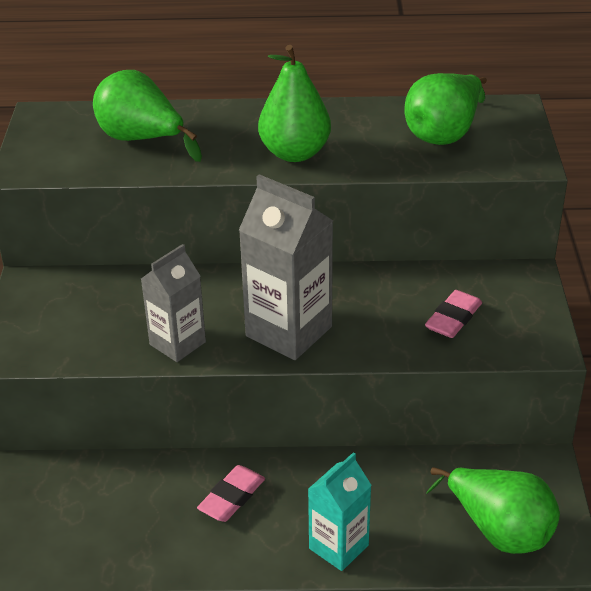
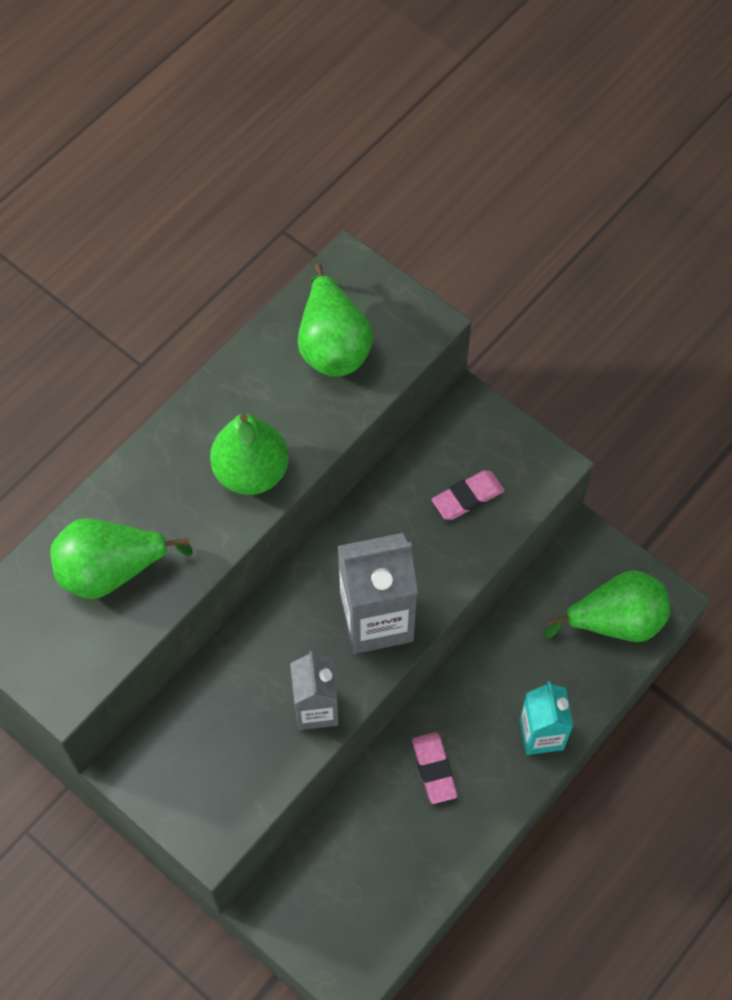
camera: 50 degrees left, 25 degrees up
(453, 318) = (467, 497): pink eraser -> pink eraser turned 75 degrees clockwise

